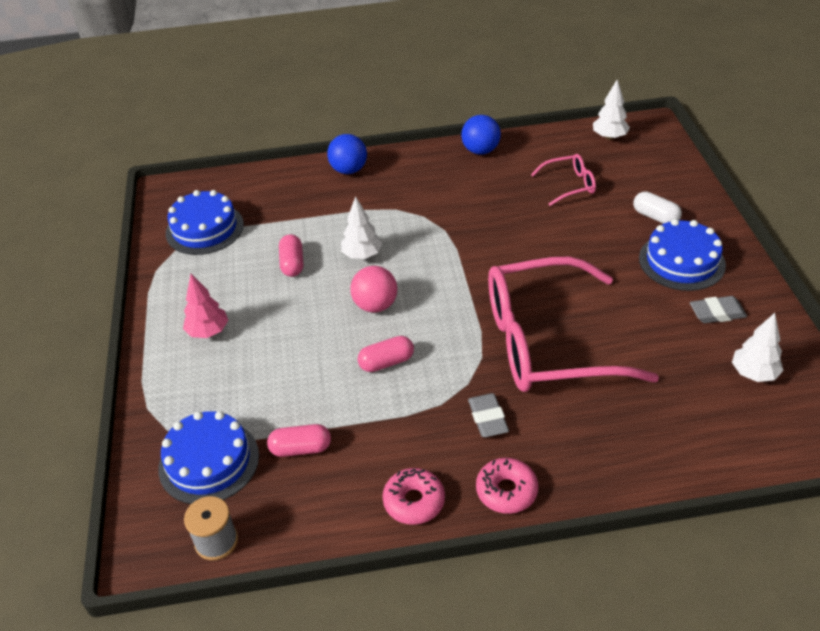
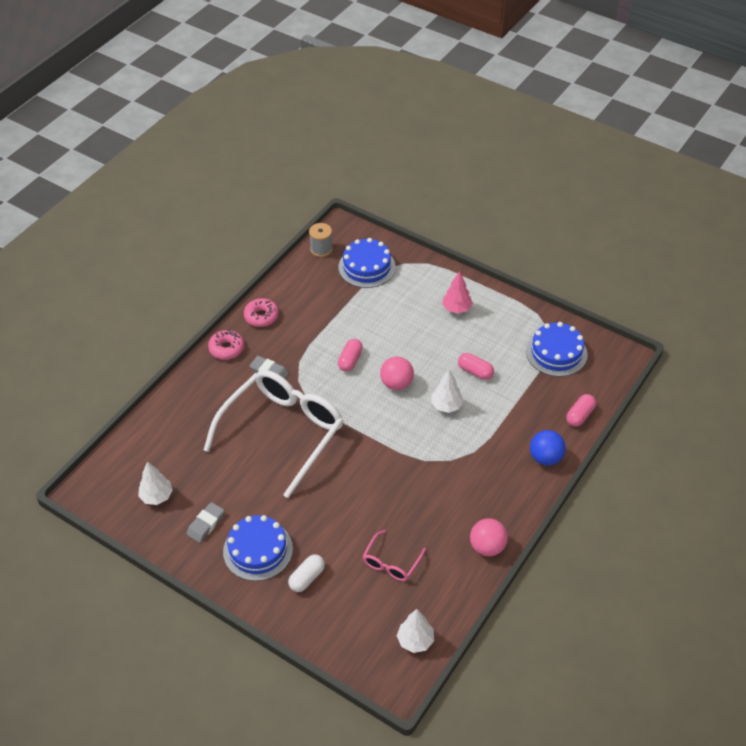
camera: 130 degrees right, 5 degrees up
(301, 448) = (336, 299): pink capsule -> pink capsule (580, 415)
(480, 150) = (487, 547): blue ball -> pink ball
(547, 342) = (283, 432): pink glasses -> white glasses
(655, 217) = (307, 578): white capsule -> white capsule turned 45 degrees counterclockwise

